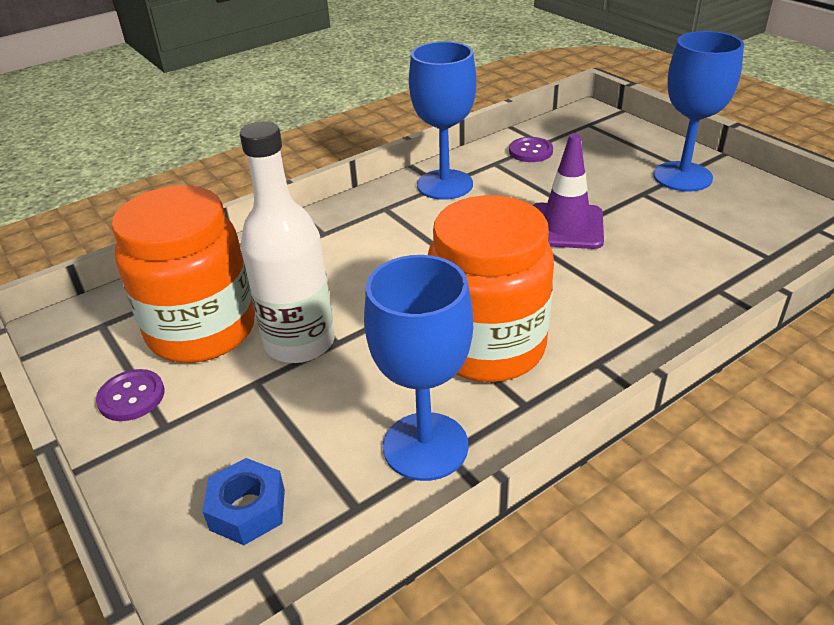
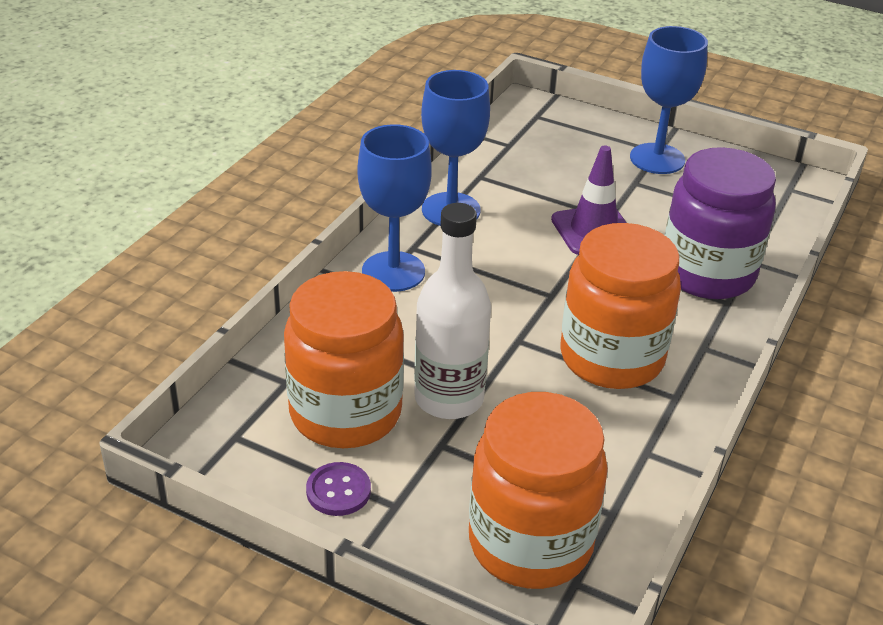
camera: 30 degrees left, 0 degrees up
(248, 509) = (530, 543): blue nut -> orange jar
(425, 446) = (626, 451): blue goblet -> blue goblet (393, 272)
(530, 151) = (504, 157): purple button -> none
(657, 290) = (707, 273): none -> purple jar

